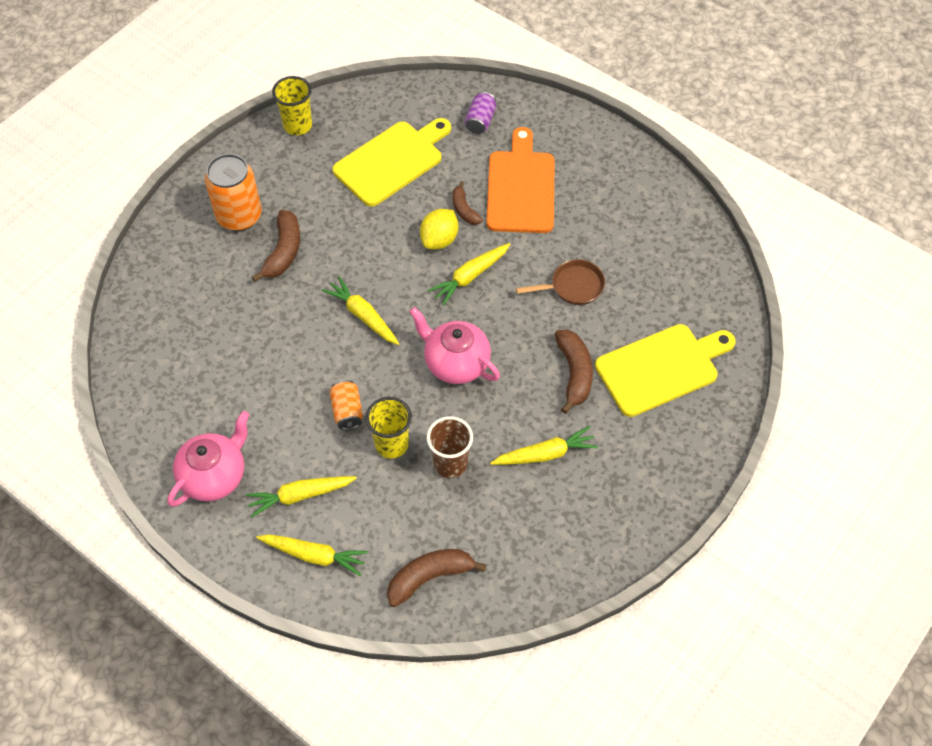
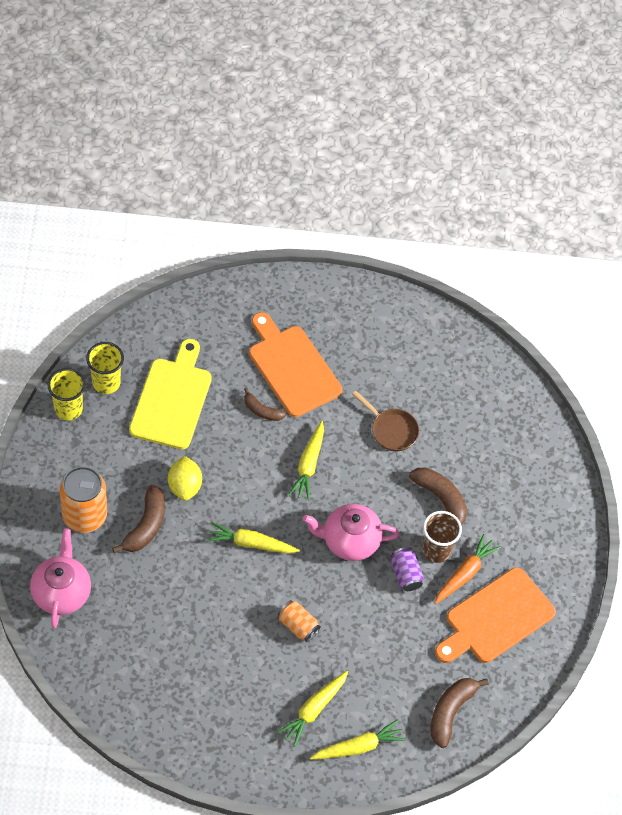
camera: 40 degrees left, 0 degrees up
(214, 476) = (238, 734): pink teapot -> pink teapot (61, 592)
(283, 251) = (146, 526): brown banana -> brown banana turned 45 degrees clockwise
(391, 444) = (350, 631): yellow cup -> yellow cup (106, 383)
(439, 240) = (262, 447): yellow lemon -> yellow lemon (184, 486)
(450, 463) = (403, 621): brown cup -> brown cup (436, 550)
(480, 121) = (217, 325): purple can -> purple can (406, 574)
(544, 514) = (496, 618): none -> orange cutting board
(545, 454) = (464, 574): yellow carrot -> orange carrot
(573, 287) = (391, 430): brown pan -> brown pan turned 90 degrees clockwise
(661, 368) = (499, 459): yellow cutting board -> none

